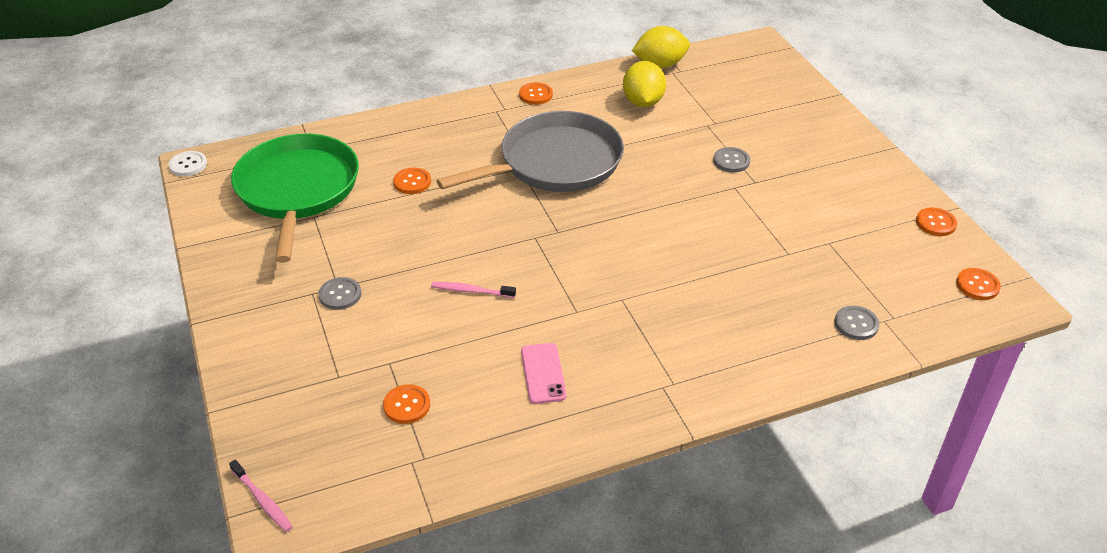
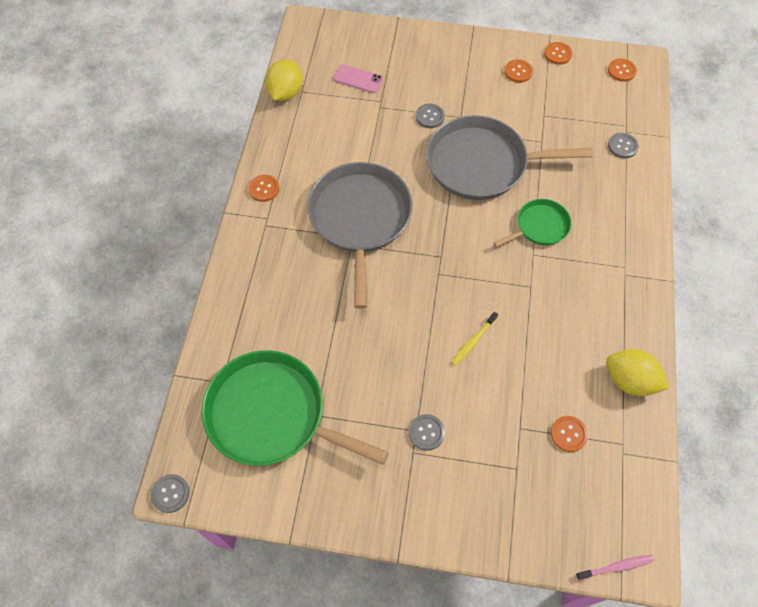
camera: 60 degrees left, 20 degrees up
(188, 165) = (170, 493): white button -> grey button
(412, 182) = (319, 325): orange button -> orange button (518, 72)
(471, 291) = (473, 341): pink toothbrush -> yellow toothbrush
(543, 373) = (579, 335): pink phone -> pink phone (358, 79)
(643, 102) = (325, 128): yellow lemon -> yellow lemon (629, 380)
(665, 291) = (539, 226): none -> green pan
(707, 219) = (482, 164): none -> grey pan

